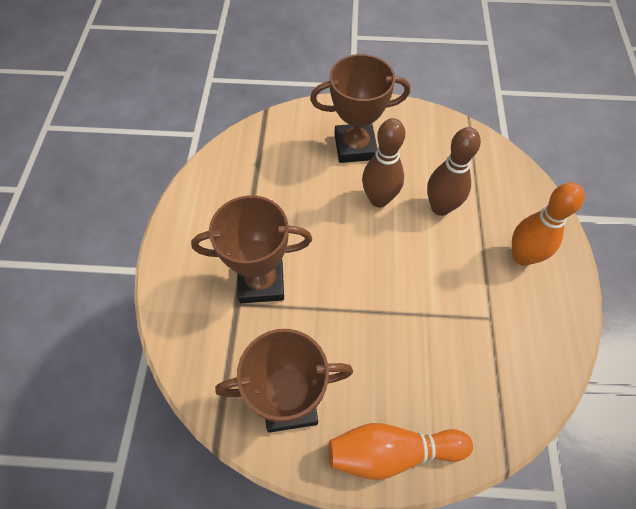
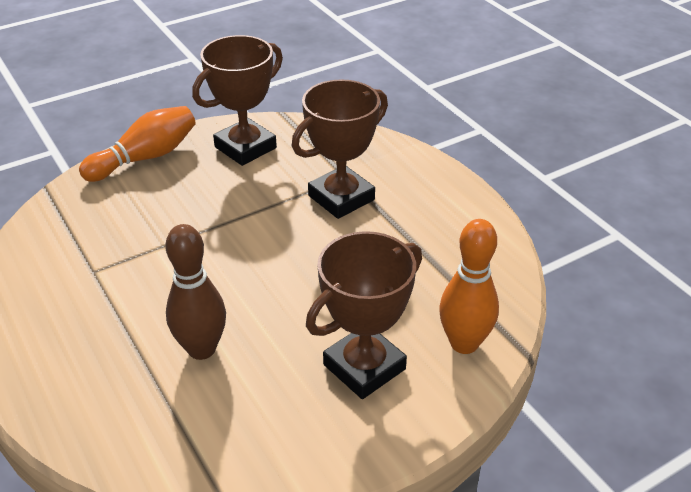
camera: 145 degrees right, 20 degrees down
(379, 199) = (284, 320): brown bowling pin -> none
(522, 256) = (73, 343): orange bowling pin -> orange bowling pin (464, 343)

